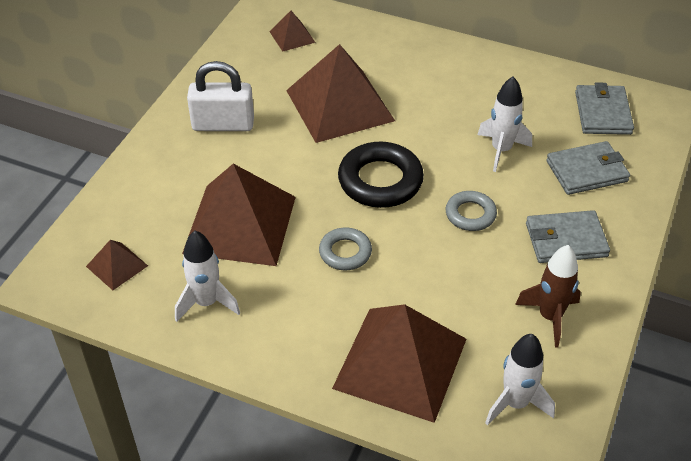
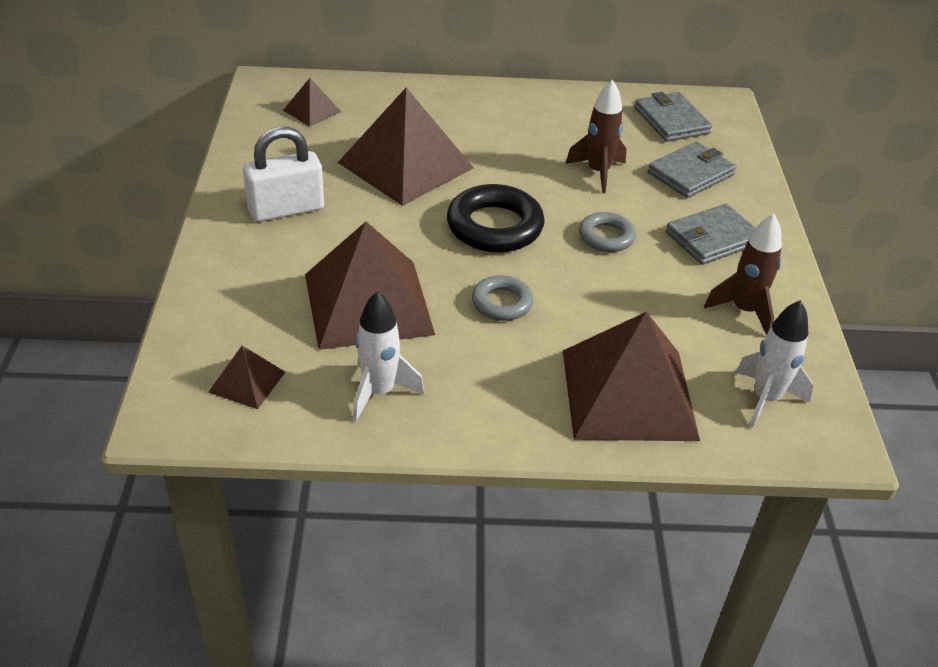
camera: 25 degrees left, 5 degrees down
(501, 150) = (598, 172): white rocket -> brown rocket

